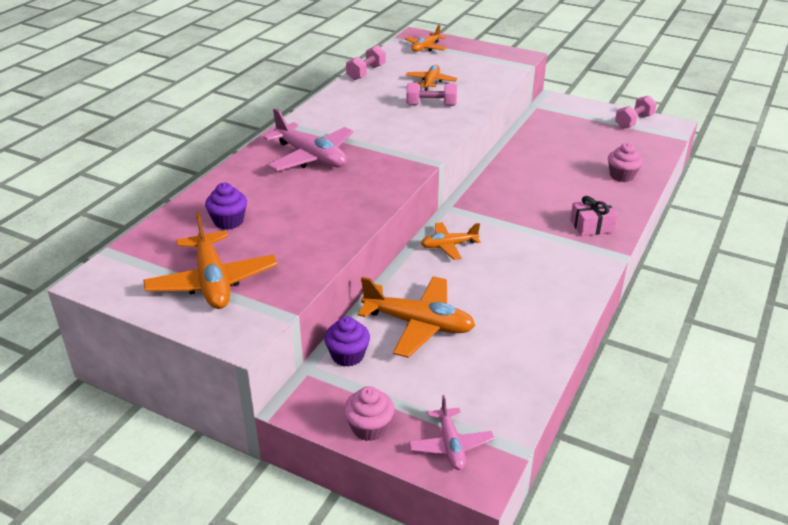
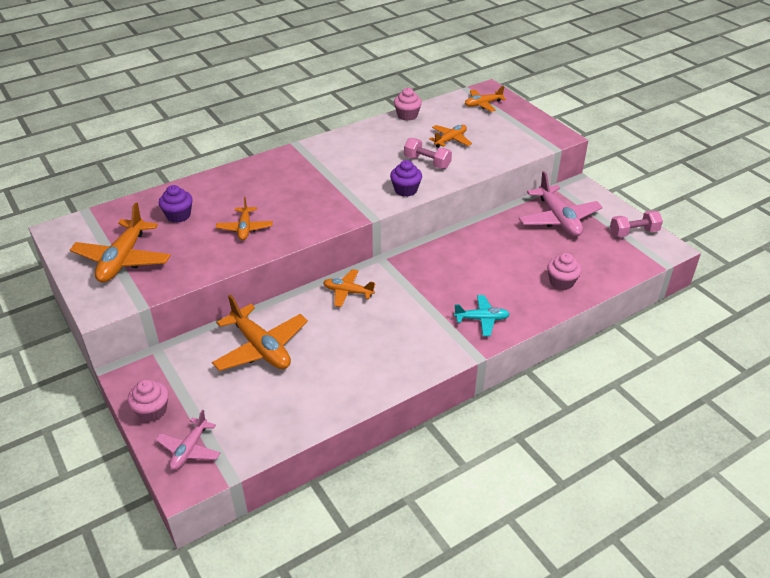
camera: 30 degrees right, 5 degrees up
(311, 157) = (286, 181): pink plane -> pink plane (558, 219)
(317, 210) = (245, 228): none -> orange plane
(347, 355) = (190, 351): purple cupcake -> purple cupcake (405, 190)
(366, 72) = (407, 115): pink dumbbell -> pink cupcake
(591, 226) = (481, 319): pink gift -> turquoise plane

